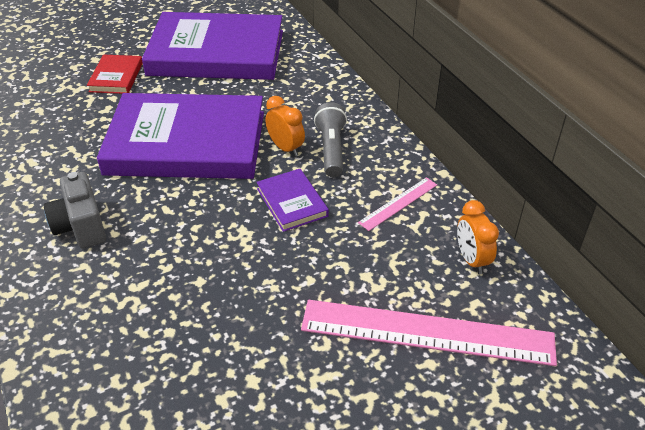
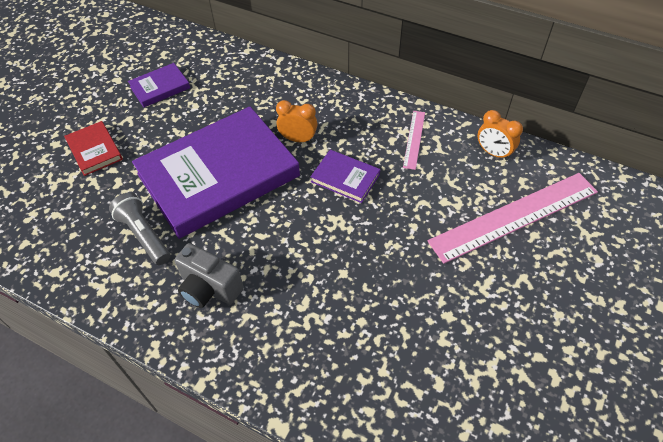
camera: 35 degrees left, 10 degrees up
(216, 53) = (160, 87): purple book -> purple book, size x0.42
(331, 149) = (331, 123): grey flashlight -> grey flashlight (144, 235)

